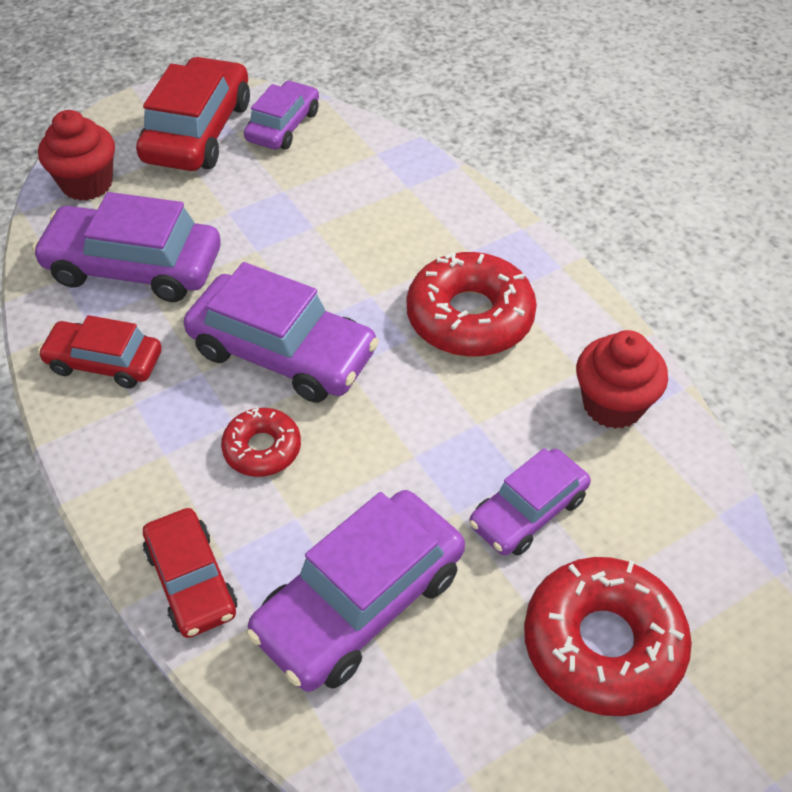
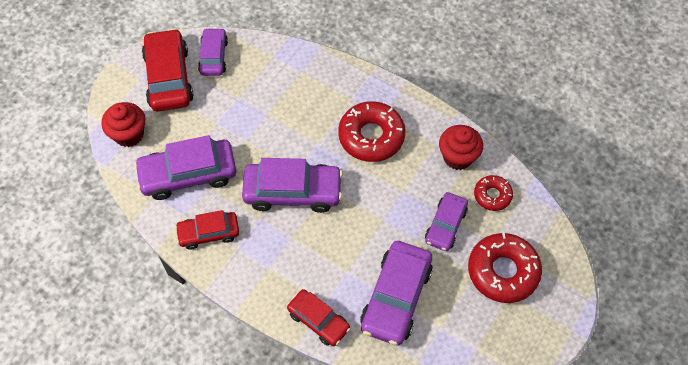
camera: 25 degrees left, 10 degrees up
(262, 449) = (312, 245): red donut -> red donut (492, 195)

